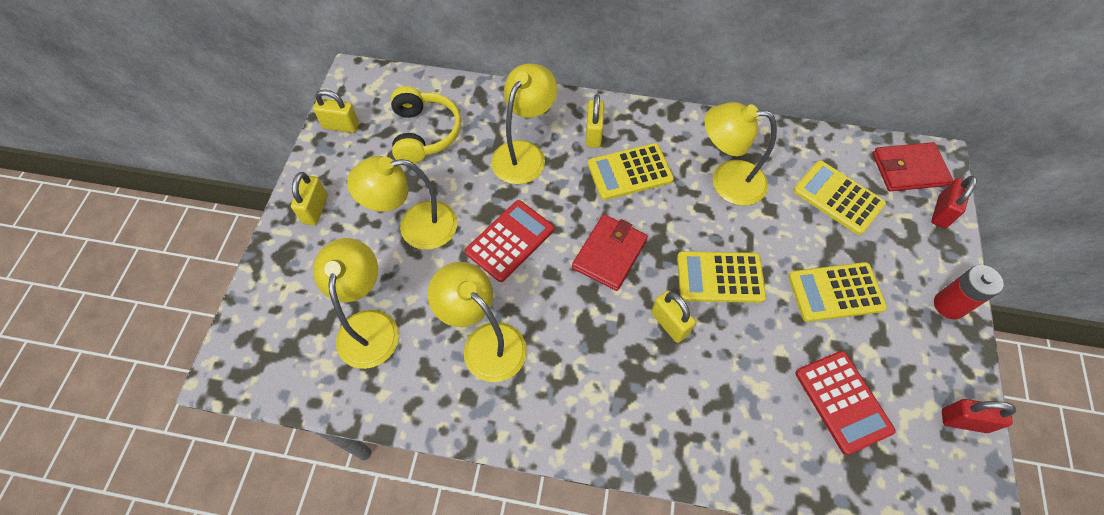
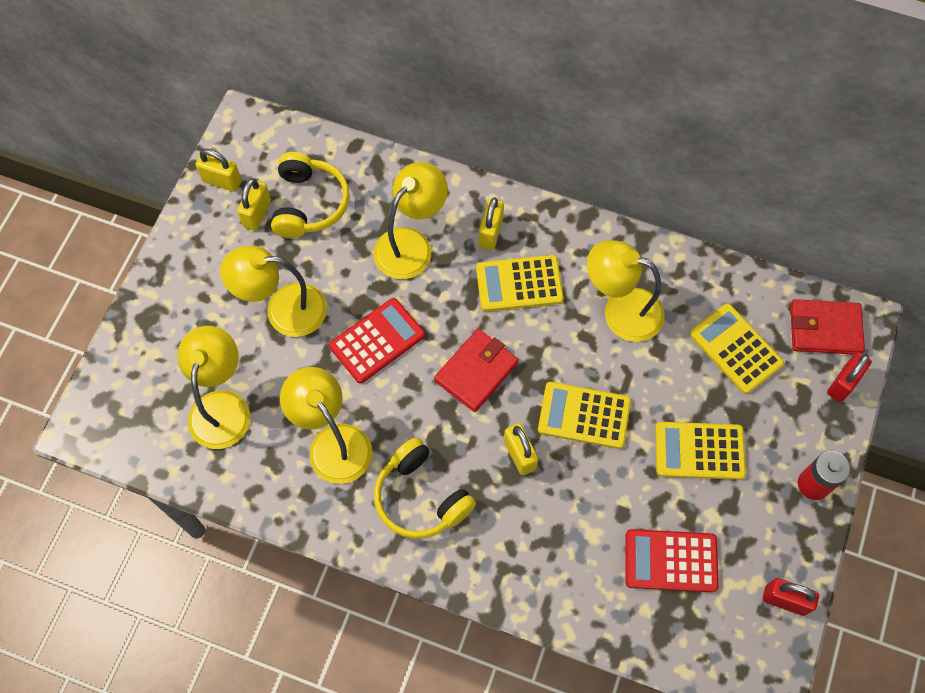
camera: 10 degrees right, 5 degrees up
(315, 209) = (184, 274): yellow padlock -> yellow padlock (257, 214)
(583, 381) = (421, 497): none -> yellow headphones
(843, 401) = (671, 561): red calculator -> red calculator turned 105 degrees clockwise

